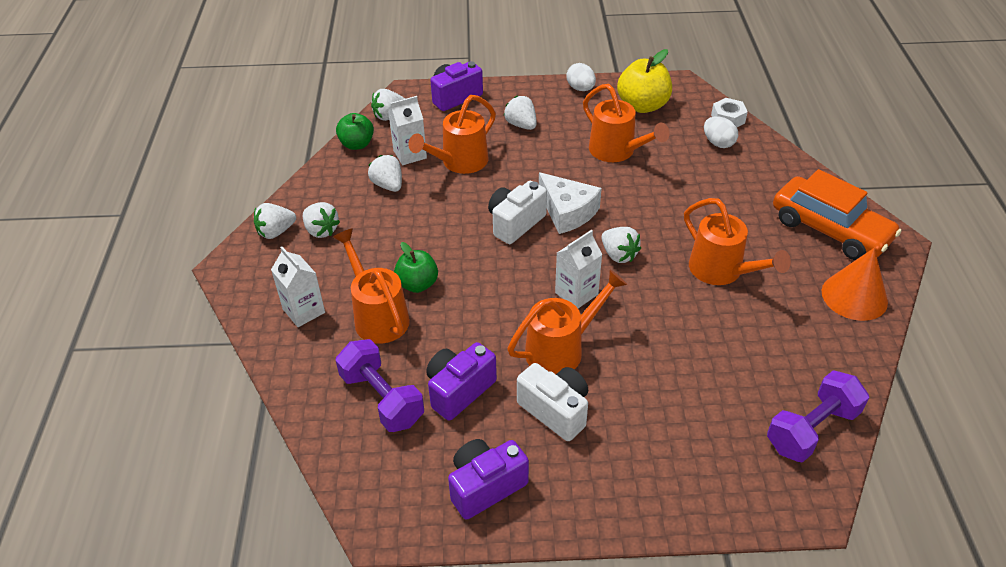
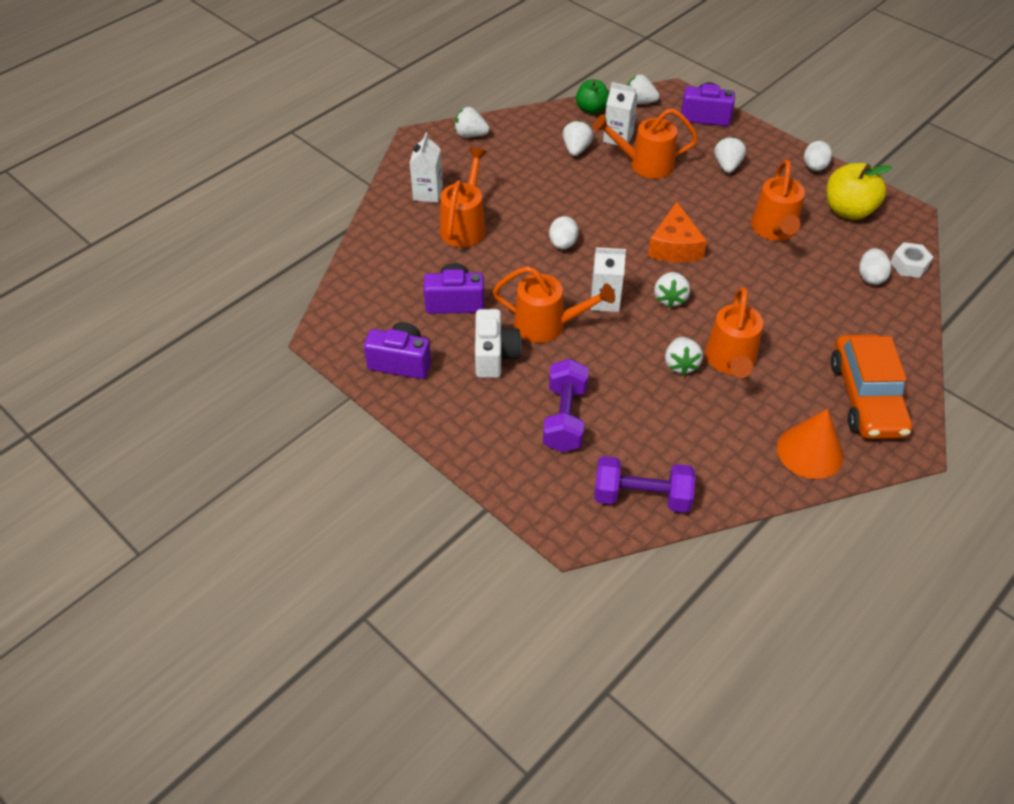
camera: 45 degrees right, 5 degrees up
(321, 230) = (498, 151): white strawberry -> white strawberry (680, 364)
(382, 398) = (408, 273): purple dumbbell -> purple dumbbell (565, 418)
(417, 284) = (512, 224): green apple -> none
(482, 271) = (563, 244): none -> white egg
(515, 223) = (627, 229): white camera -> none
(567, 212) = (675, 246): white cheese -> orange cheese

